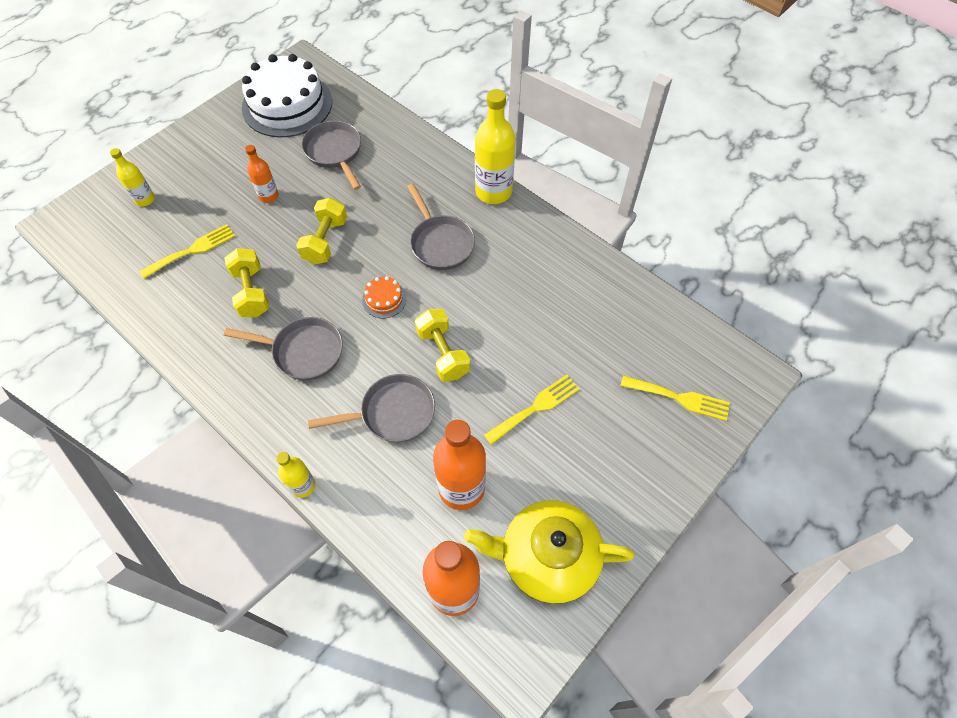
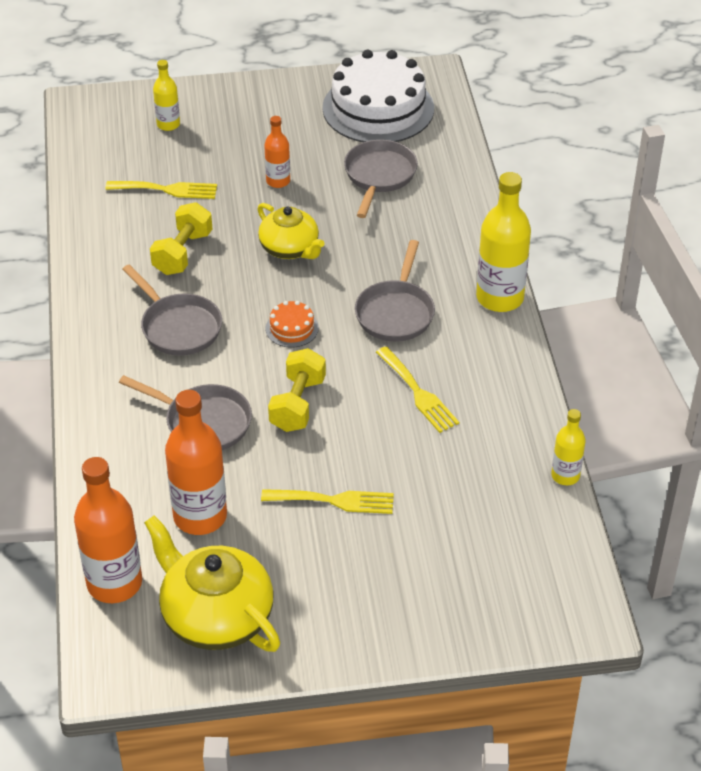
camera: 40 degrees right, 15 degrees down
(303, 485) = (75, 427): yellow bottle -> yellow bottle (565, 476)
(325, 241) = (290, 248): yellow dumbbell -> yellow teapot
(679, 398) = (483, 585): yellow fork -> yellow fork (418, 393)

